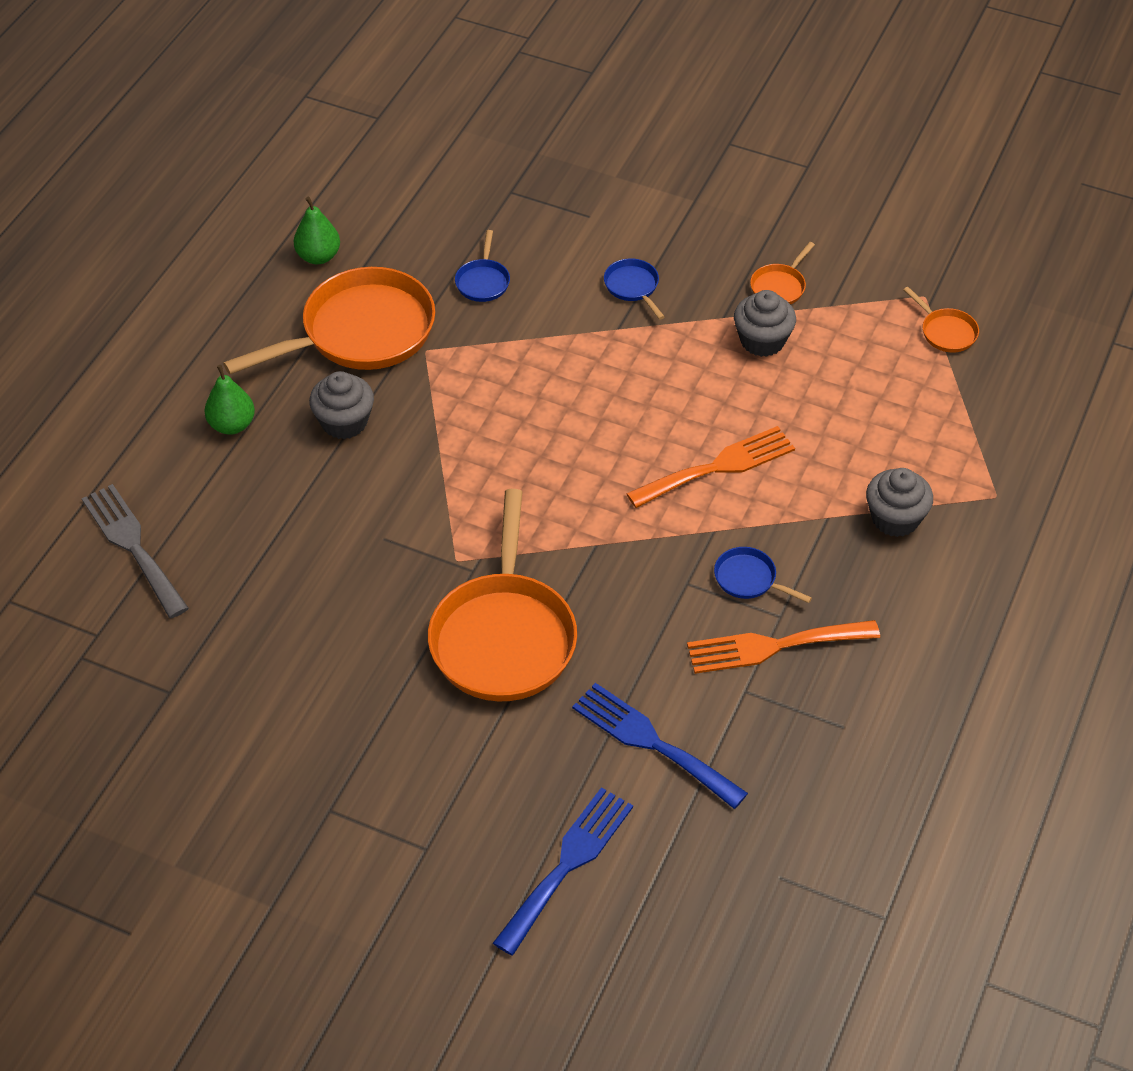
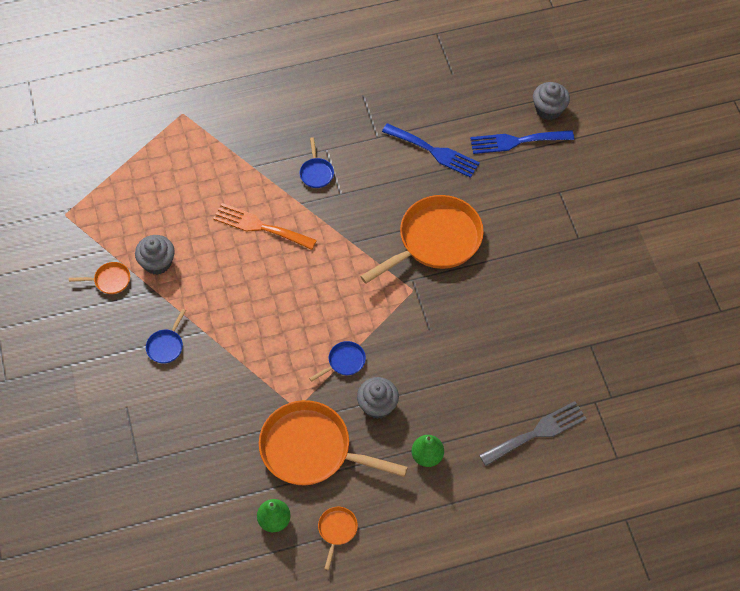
camera: 130 degrees left, 10 degrees up
(133, 546) = (537, 432): grey fork -> grey fork turned 135 degrees counterclockwise
(483, 281) = (222, 420): blue pan -> blue pan (344, 362)
(652, 743) = (434, 151): blue fork -> blue fork turned 60 degrees counterclockwise
(774, 646) = (344, 141): orange fork -> none
(895, 518) = (230, 142): grey cupcake -> grey cupcake (548, 109)
(946, 332) = (85, 191): orange pan -> orange pan (337, 530)

